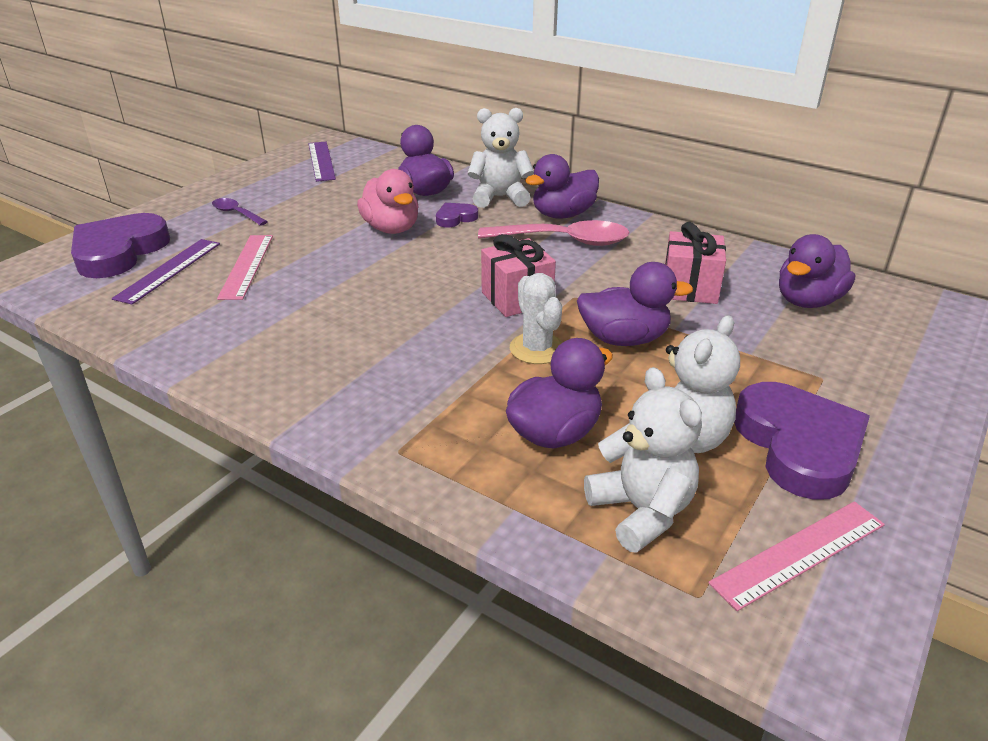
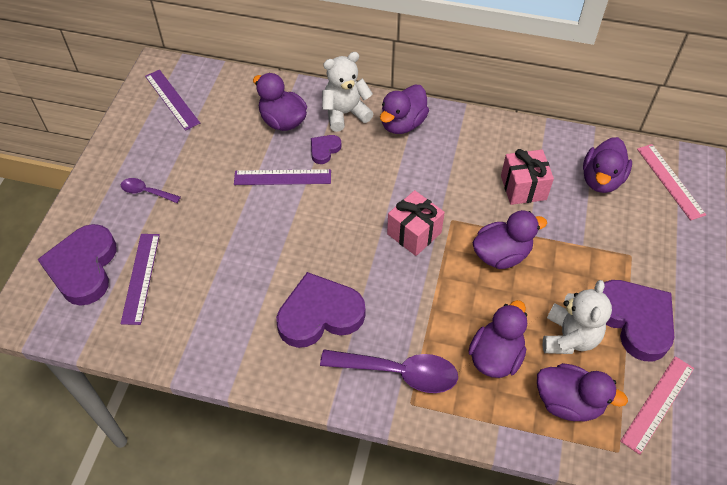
camera: 20 degrees left, 20 degrees up
(247, 266) = (198, 255): pink ruler -> pink ruler (670, 181)
(344, 341) = (319, 314): none -> purple heart
(391, 228) = (282, 177): pink duck -> purple ruler
(405, 416) = (399, 372): none -> purple spoon
(537, 349) = (451, 282): white cactus -> none
(564, 241) = (417, 156): pink spoon -> none
(641, 511) = (568, 402): white teddy bear -> purple duck

